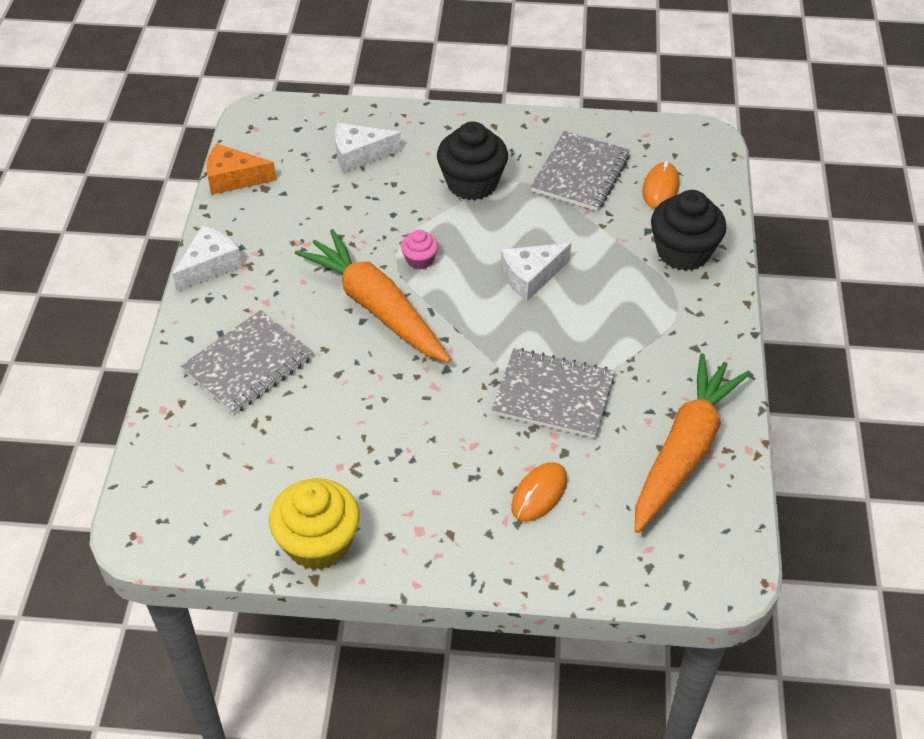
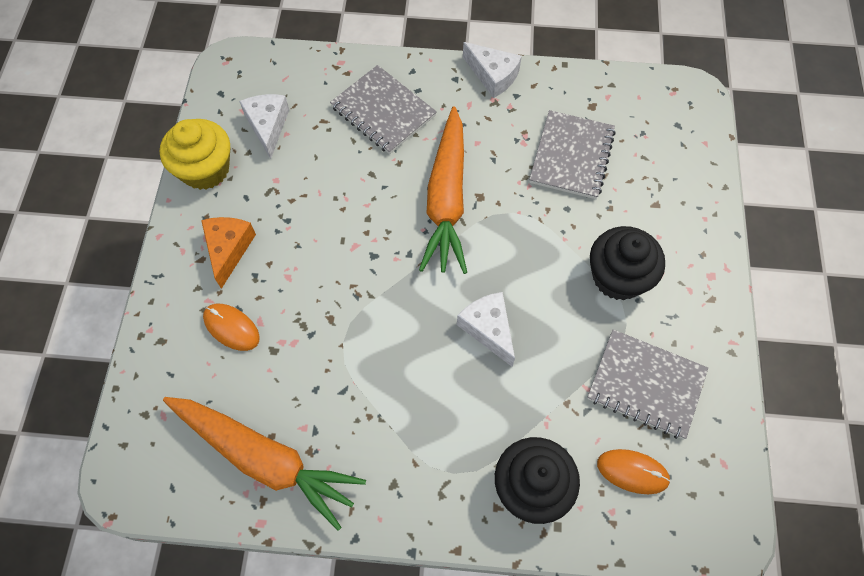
camera: 90 degrees right, 15 degrees up
(234, 178) = (602, 82): orange cheese -> orange cheese (228, 249)
(359, 154) = (647, 177): white cheese -> white cheese (268, 126)
(376, 307) = (446, 199): orange carrot -> orange carrot turned 135 degrees clockwise
(420, 260) = (507, 232): pink cupcake -> none
(553, 395) = (338, 344): grey notebook -> grey notebook (571, 156)

